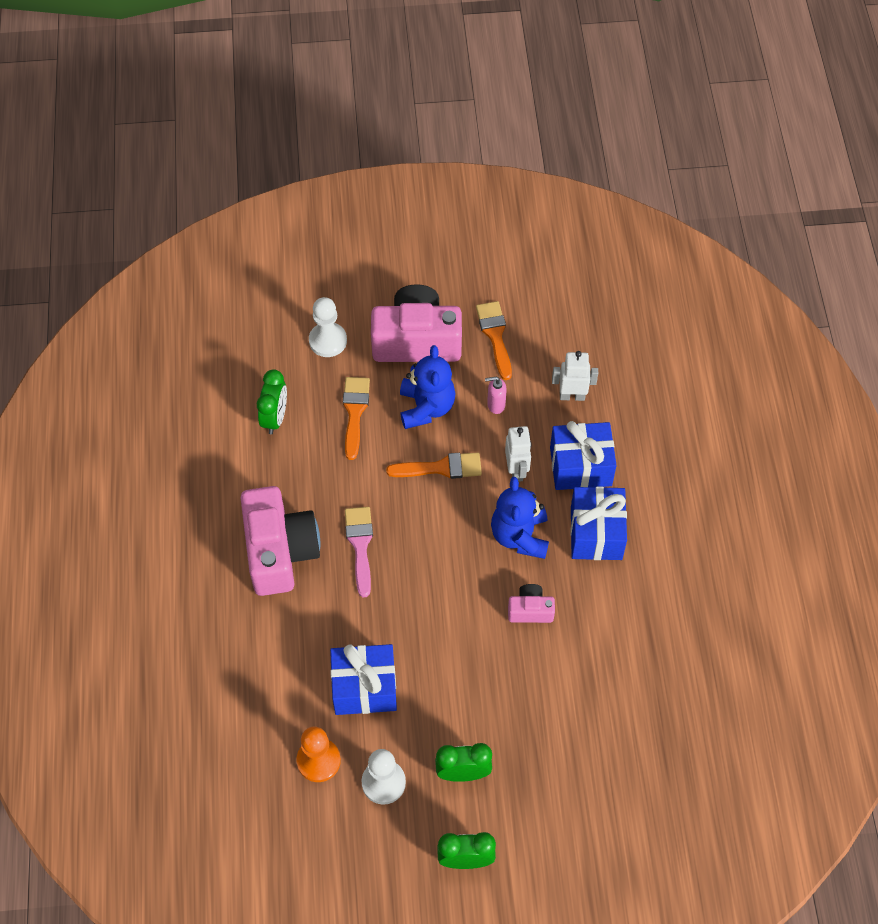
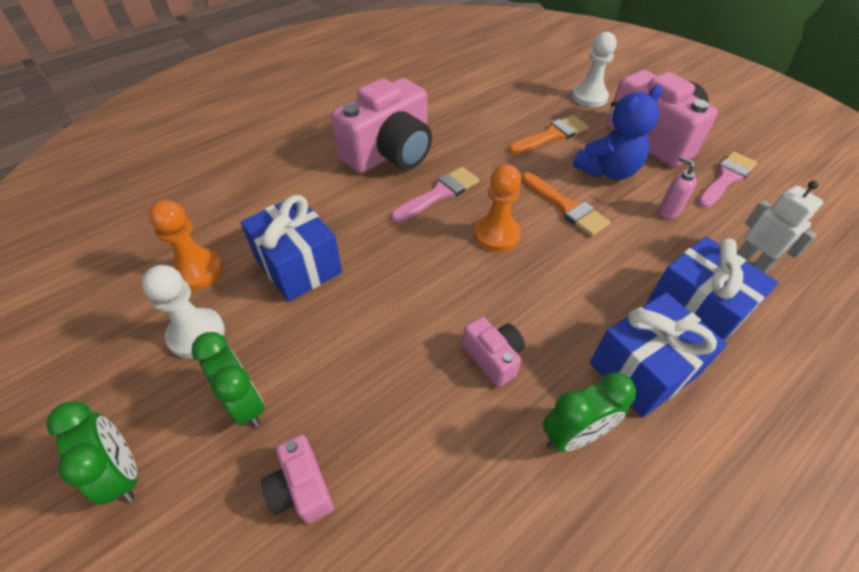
camera: 55 degrees right, 10 degrees down
(275, 418) = (497, 101): green clock -> green clock (574, 435)
(432, 535) = (496, 234): none -> orange pawn
(495, 335) = (726, 178): orange brush -> pink brush
(516, 470) = (627, 260): white robot -> none
(520, 536) = (565, 301): blue teddy bear -> none
(541, 765) = (301, 488): none -> pink camera

